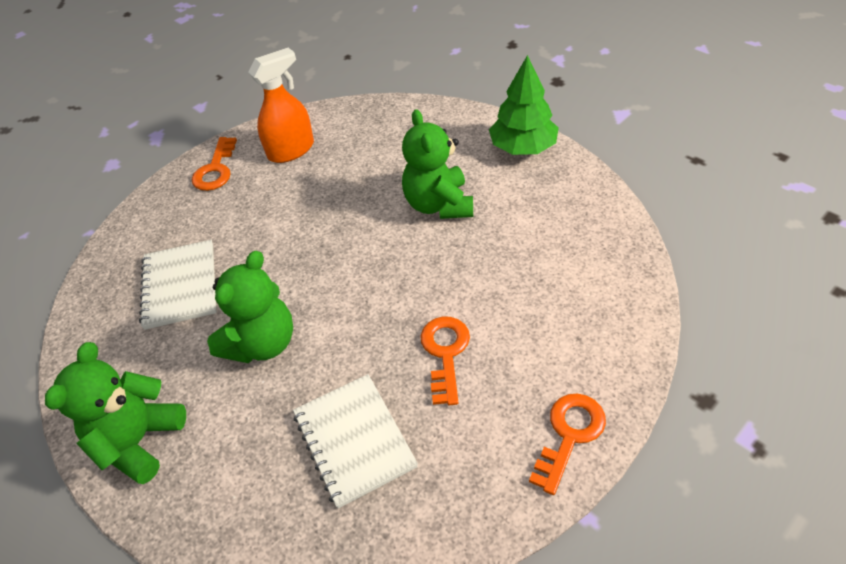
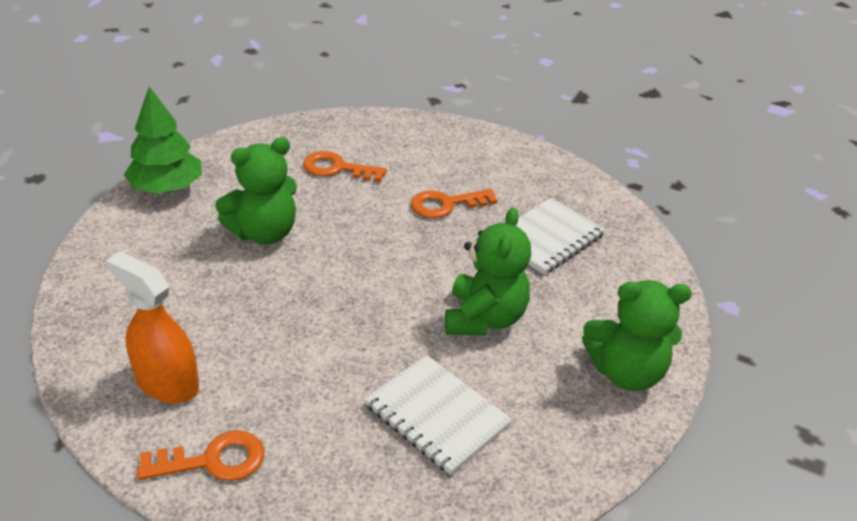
camera: 115 degrees left, 10 degrees down
(180, 286) = (437, 415): white notebook -> white notebook turned 75 degrees clockwise
(262, 343) = (484, 318): green teddy bear -> green teddy bear turned 90 degrees clockwise
(569, 435) = (489, 144): orange key -> orange key (337, 168)

